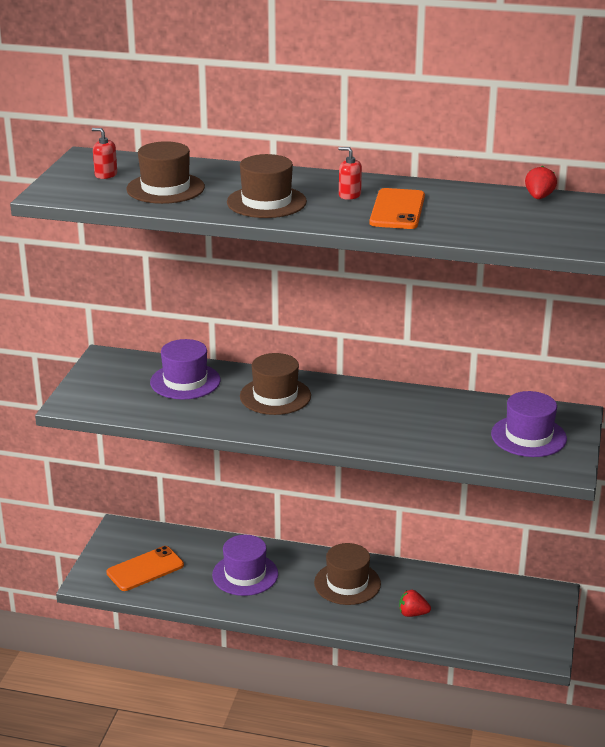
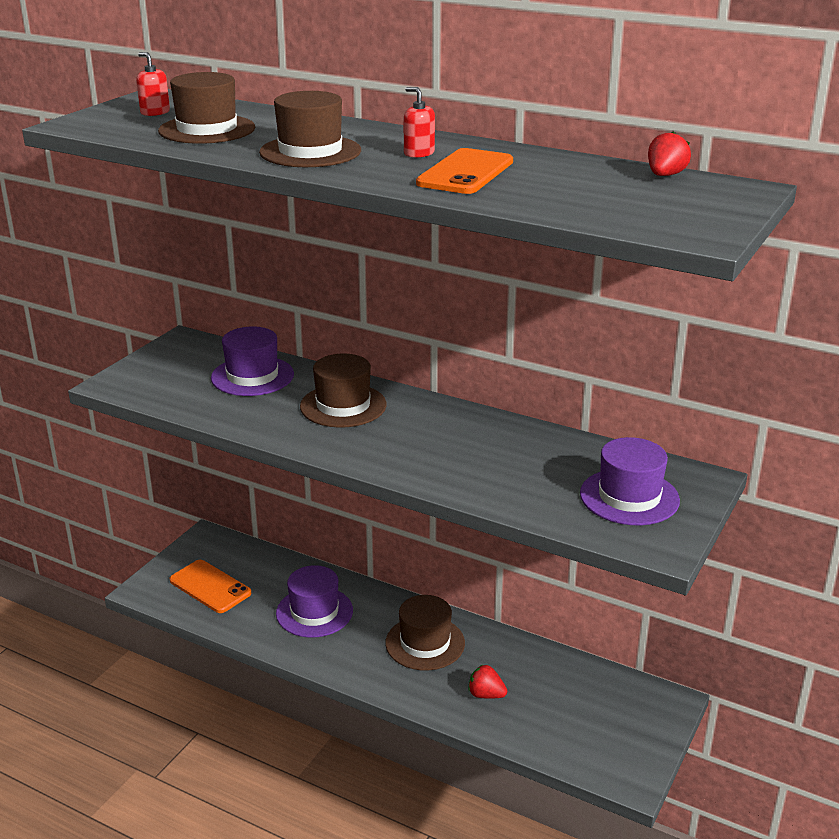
camera: 15 degrees right, 0 degrees up
(145, 569) = (210, 587): orange phone -> orange phone turned 60 degrees clockwise

